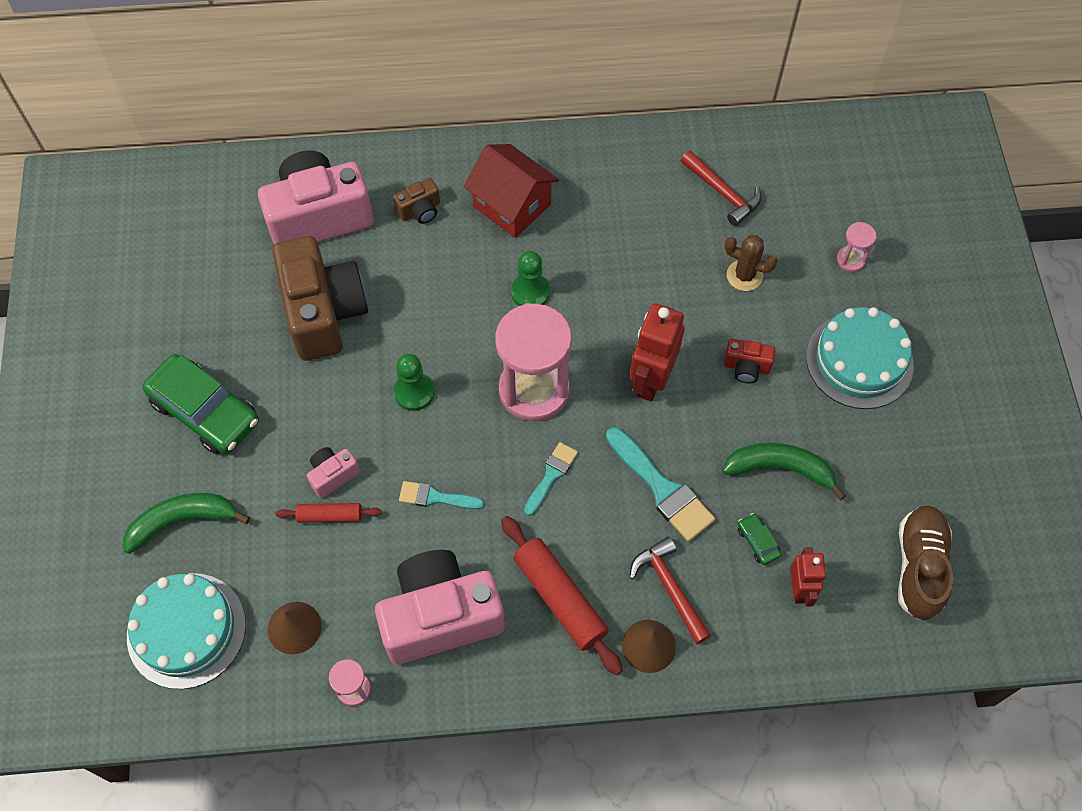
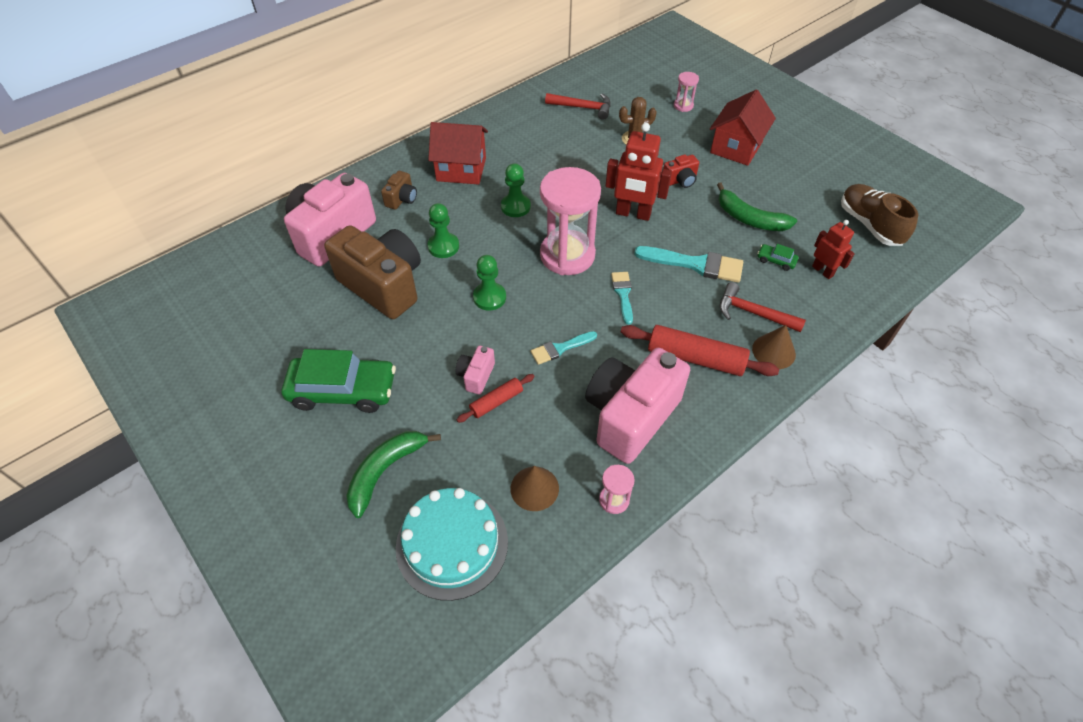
camera: 35 degrees left, 10 degrees down
(416, 299) = (443, 246): none -> green pawn
(651, 380) = (633, 214): red robot -> red robot turned 60 degrees counterclockwise
(780, 469) = (749, 218): green banana -> green banana turned 120 degrees counterclockwise
(859, 360) = (736, 147): turquoise cake -> red house

